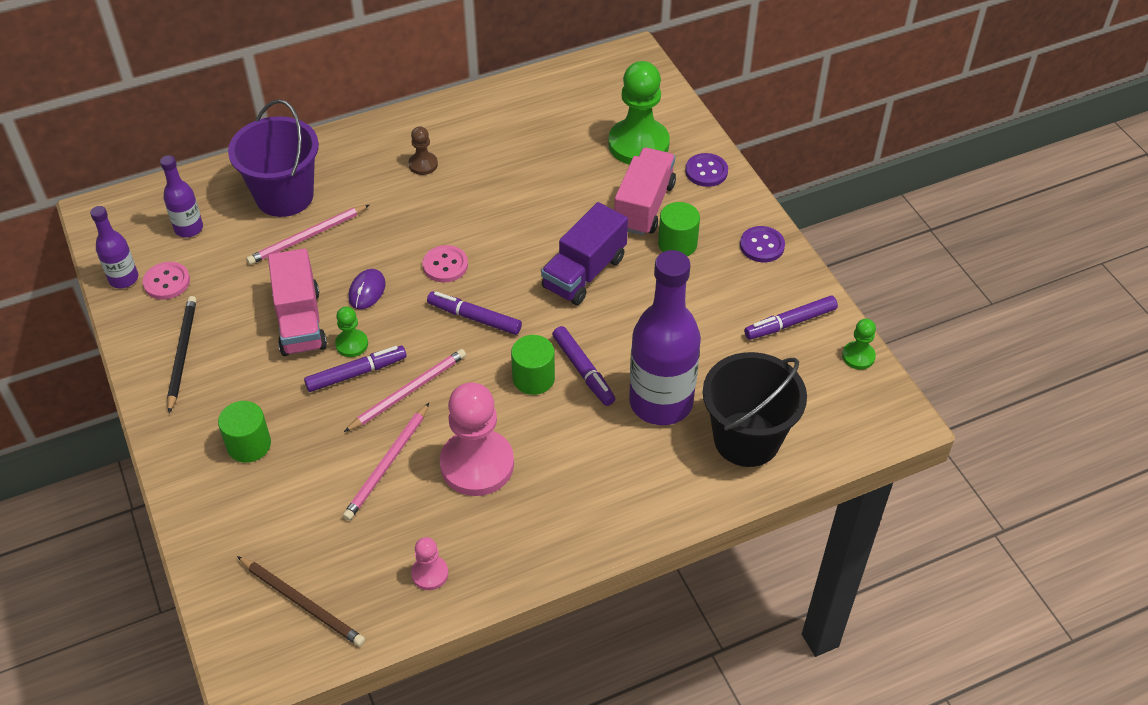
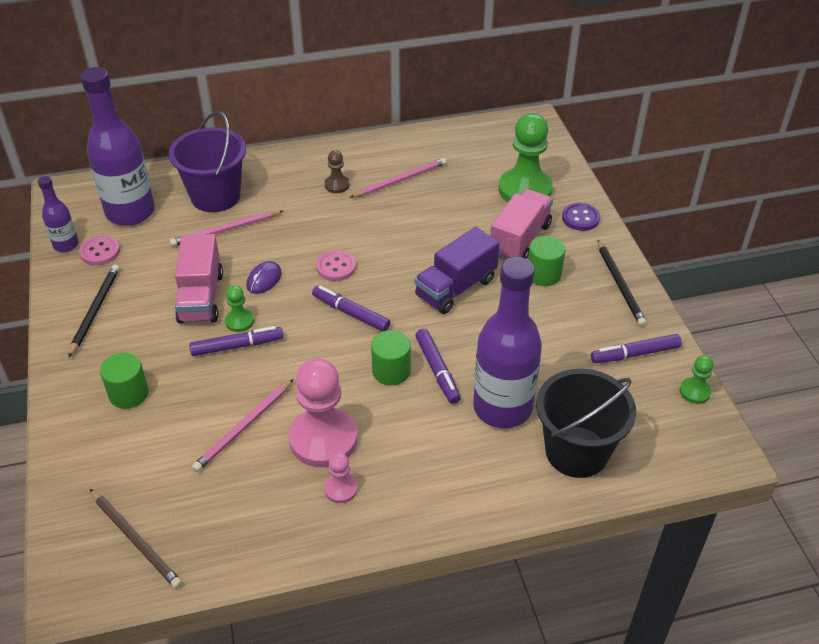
camera: 10 degrees right, 5 degrees down
(189, 228) = (130, 212): purple bottle -> purple bottle, size x2.00
(408, 391) = (278, 367): pink pencil -> pink pencil (400, 180)
(430, 574) = (257, 531): pink pawn -> pink pawn (341, 489)
(762, 246) = (620, 285): purple button -> black pencil

